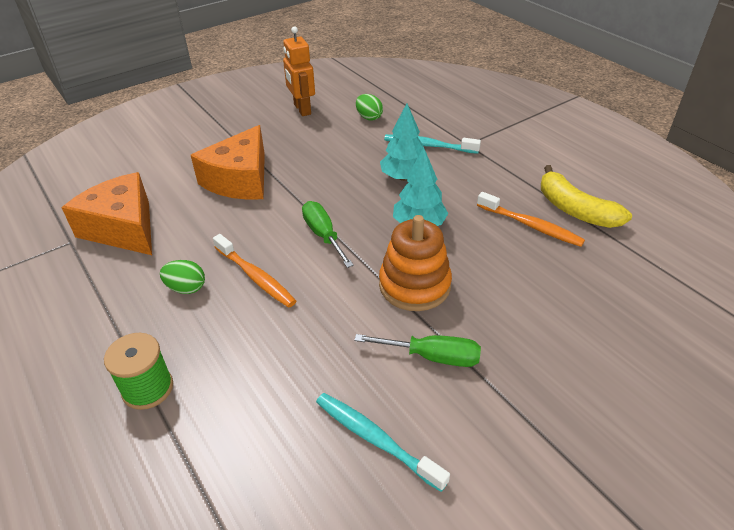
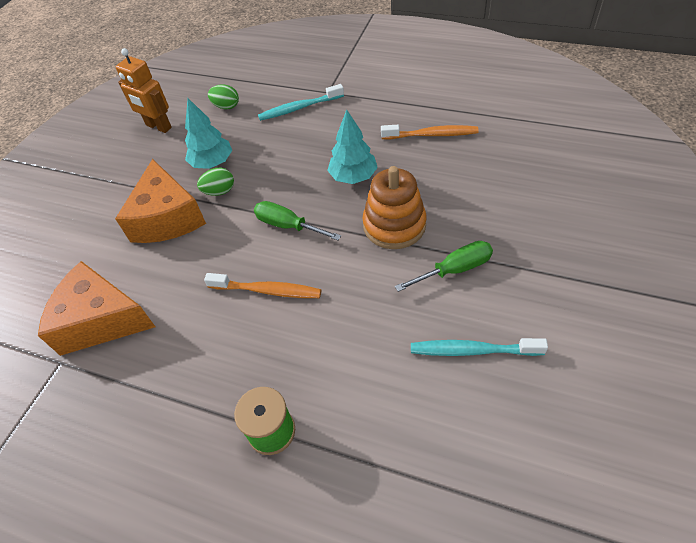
camera: 30 degrees left, 10 degrees up
(186, 288) = (218, 335): green egg -> green egg (219, 191)
(404, 177) = (305, 144): turquoise tree -> turquoise tree (212, 163)
(575, 210) = (449, 107): yellow banana -> none

